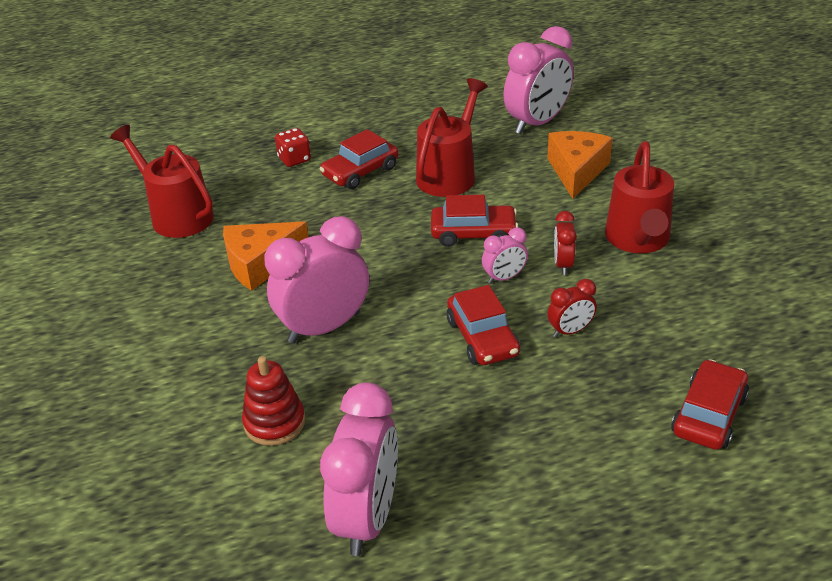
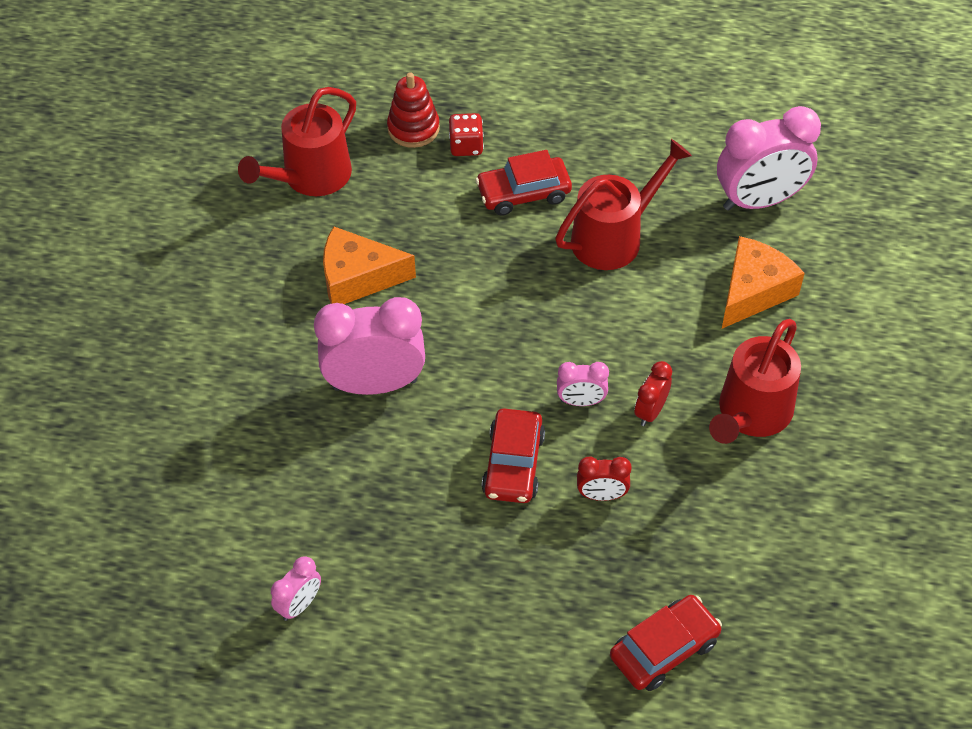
camera: 25 degrees right, 15 degrees up
(177, 215) = (311, 177): red watering can -> red watering can turned 120 degrees counterclockwise
(274, 422) = (275, 471): red stacking toy -> red stacking toy (413, 128)
(367, 517) = (299, 605): pink clock -> pink clock, size x0.48
(473, 233) = (587, 330): red car -> none

